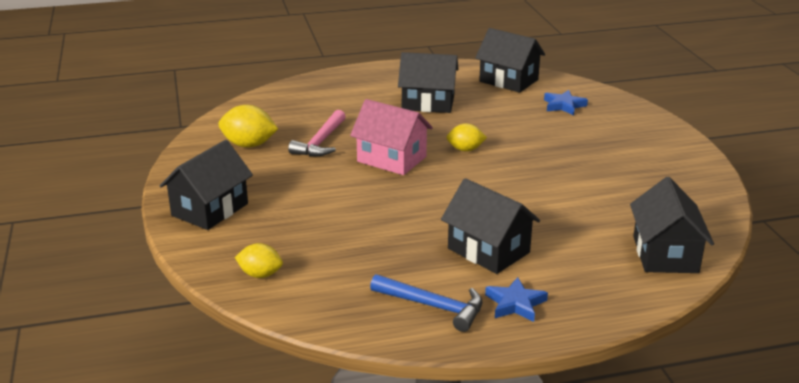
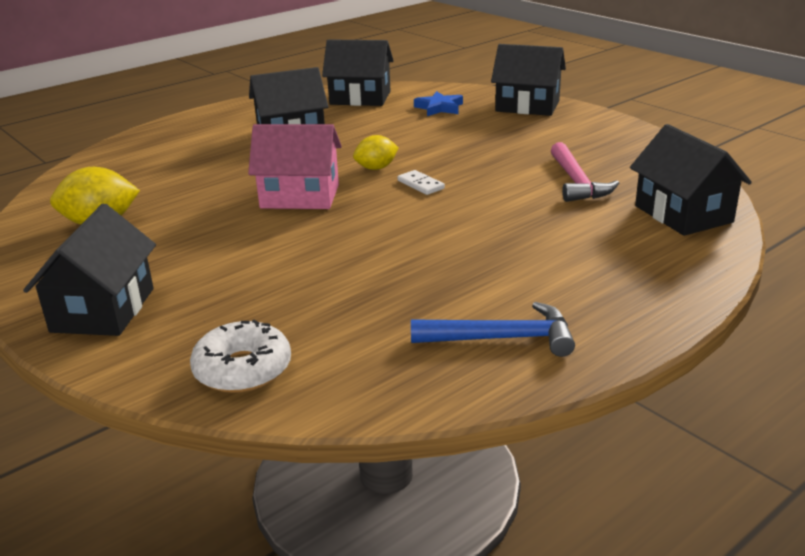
camera: 25 degrees left, 0 degrees up
(260, 274) = (243, 369): yellow lemon -> white donut
(321, 142) = (195, 199): pink hammer -> pink hammer (577, 182)
(485, 173) = (420, 185): none -> white domino
(488, 250) = (503, 260): black house -> black house (527, 106)
(515, 304) = (590, 306): blue star -> none

